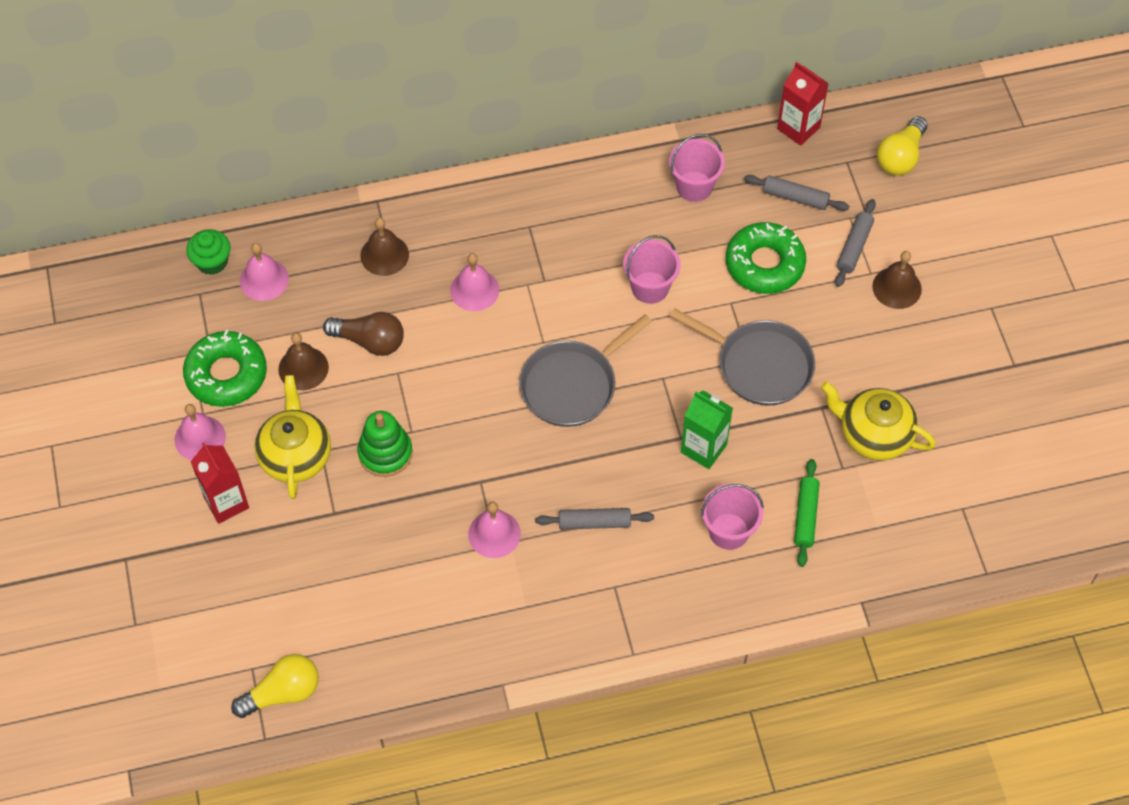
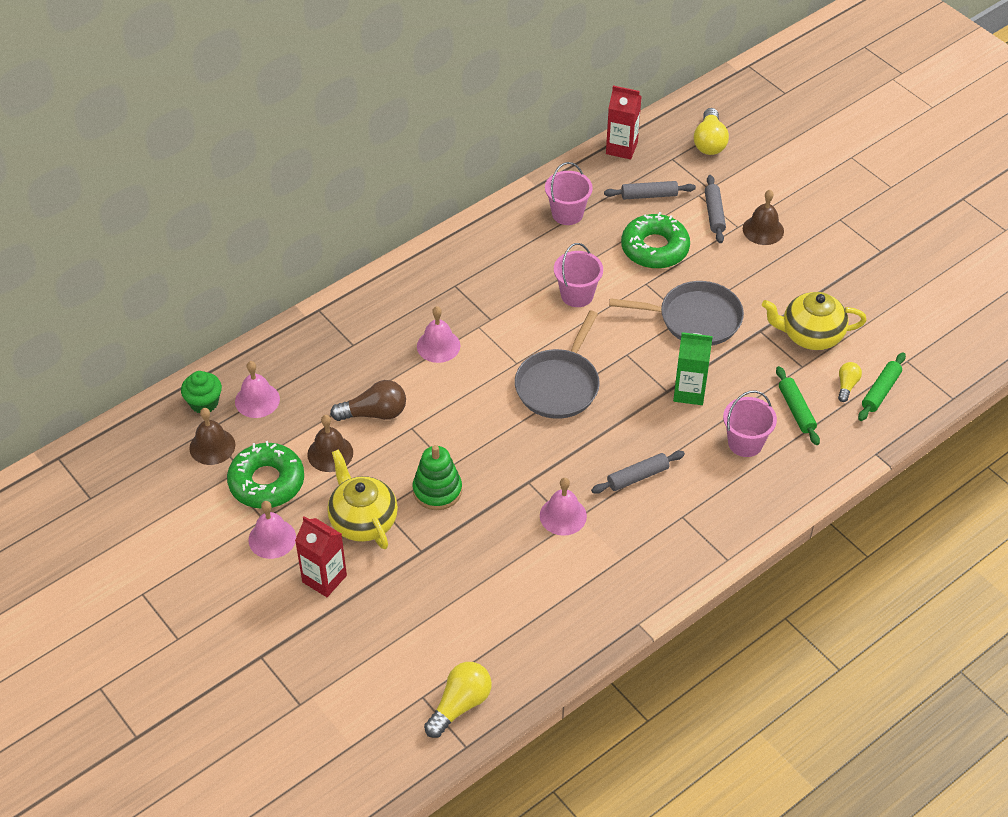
camera: 25 degrees left, 10 degrees down
(384, 255) = (348, 346): brown bell -> brown bell (212, 446)
(878, 510) = (846, 385): none -> yellow light bulb
(911, 532) = (880, 391): none -> green rolling pin

